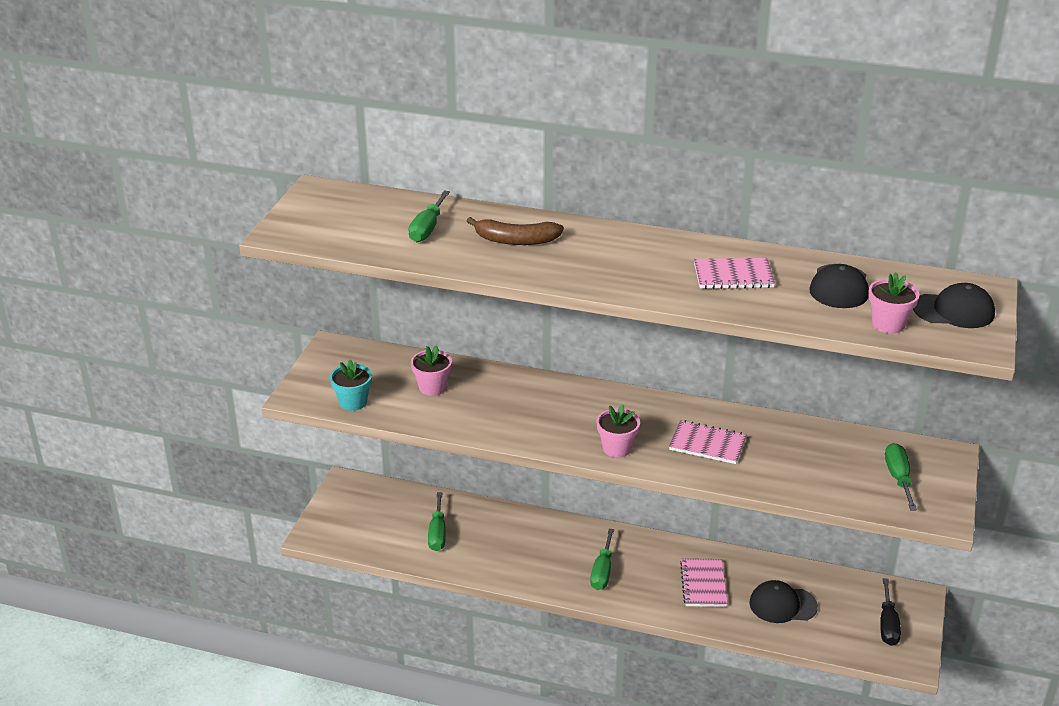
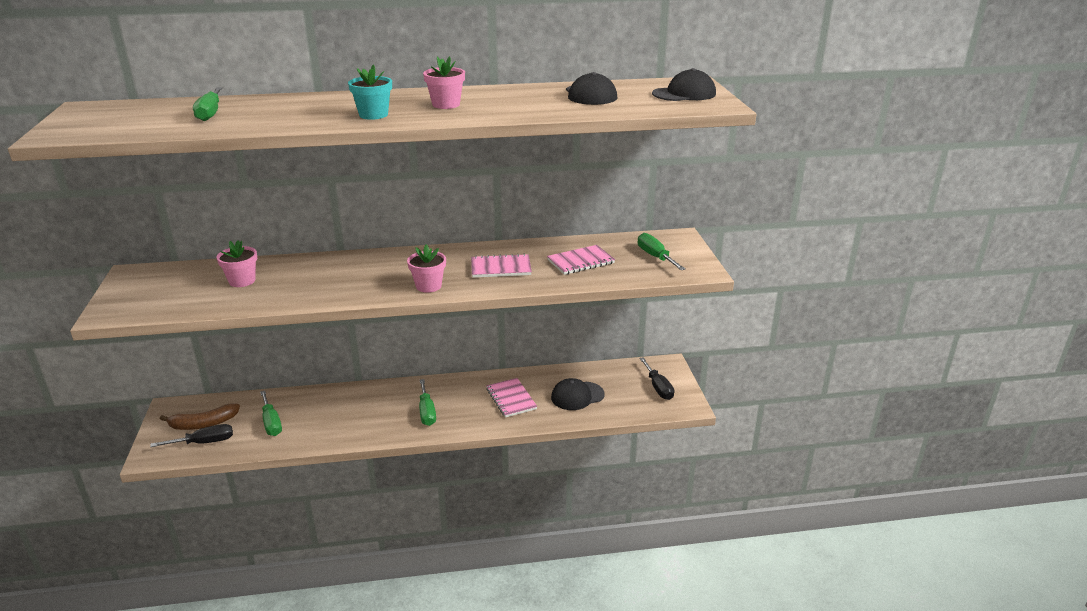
camera: 25 degrees left, 5 degrees down
(353, 402) = (167, 306): turquoise flower pot -> turquoise flower pot (373, 115)
(366, 536) = (204, 442): none -> black screwdriver
(516, 240) = (300, 108): brown banana -> brown banana (203, 424)
(733, 276) = (503, 101): pink notebook -> pink notebook (580, 261)
(888, 324) = (645, 106): pink flower pot -> pink flower pot (446, 104)

